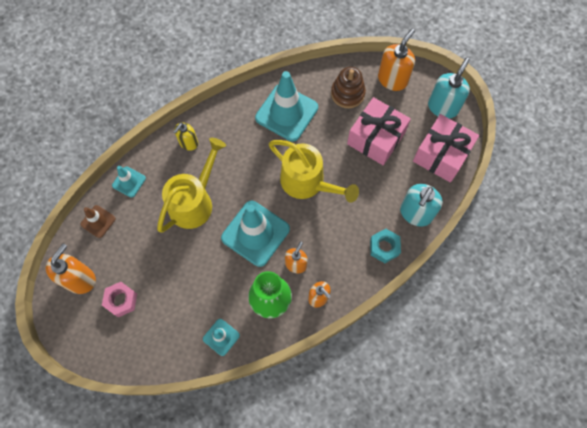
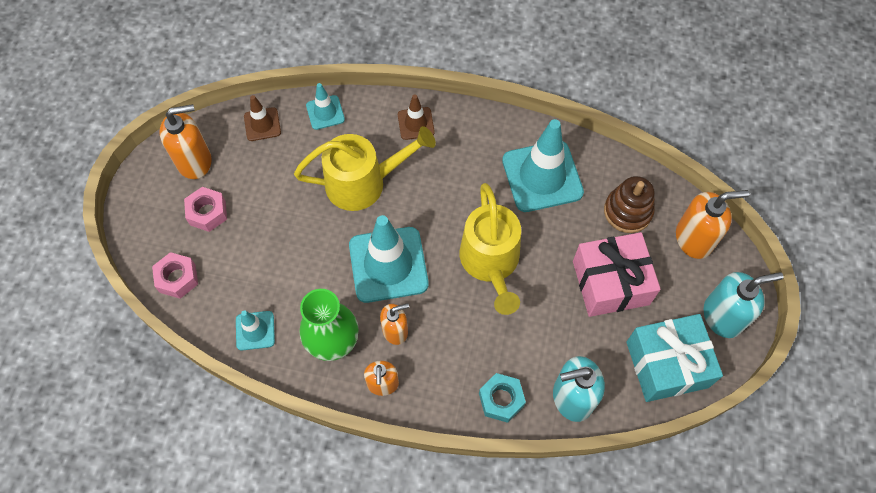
camera: 45 degrees right, 5 degrees down
(144, 352) = (177, 278): none -> pink nut
(188, 143) = (416, 123): yellow soap dispenser -> brown traffic cone
(441, 155) = (667, 364): pink gift -> turquoise gift

